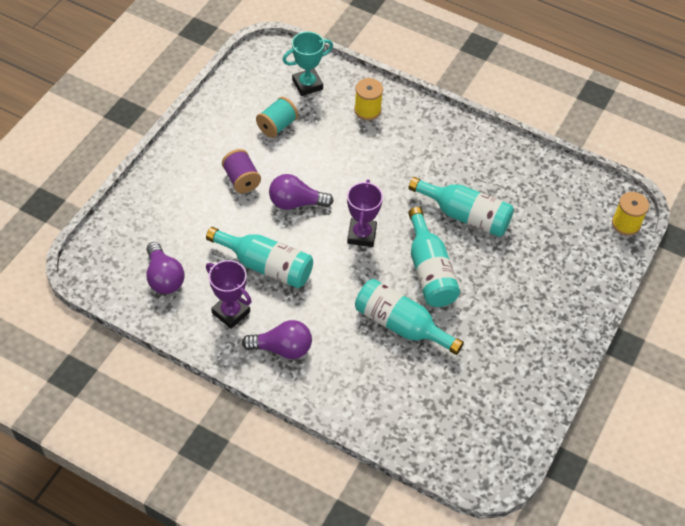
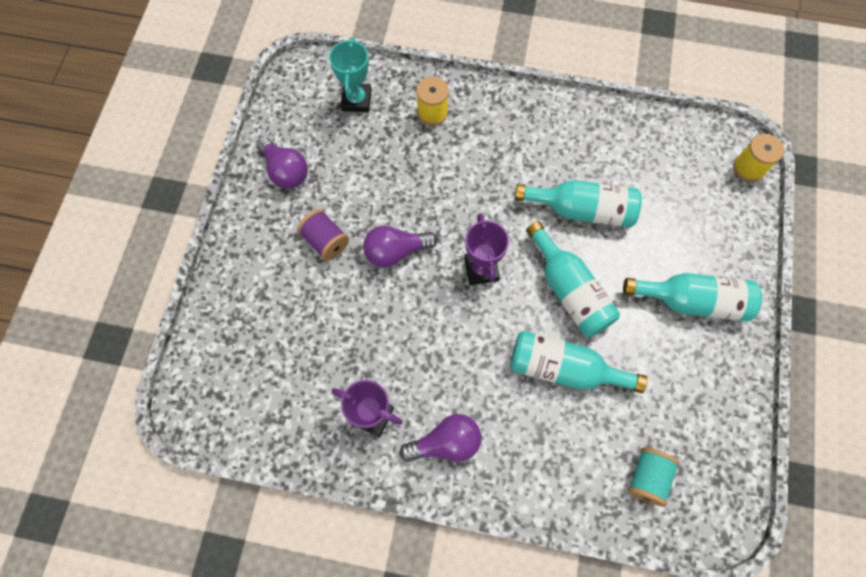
camera: 15 degrees left, 15 degrees up
(164, 277) = (281, 396): purple light bulb -> purple light bulb (285, 171)
(266, 266) = (391, 342): turquoise bottle -> turquoise bottle (692, 301)
(277, 126) = (341, 161): turquoise spool -> turquoise spool (647, 477)
(307, 85) = (356, 100): turquoise trophy -> turquoise trophy turned 45 degrees counterclockwise

